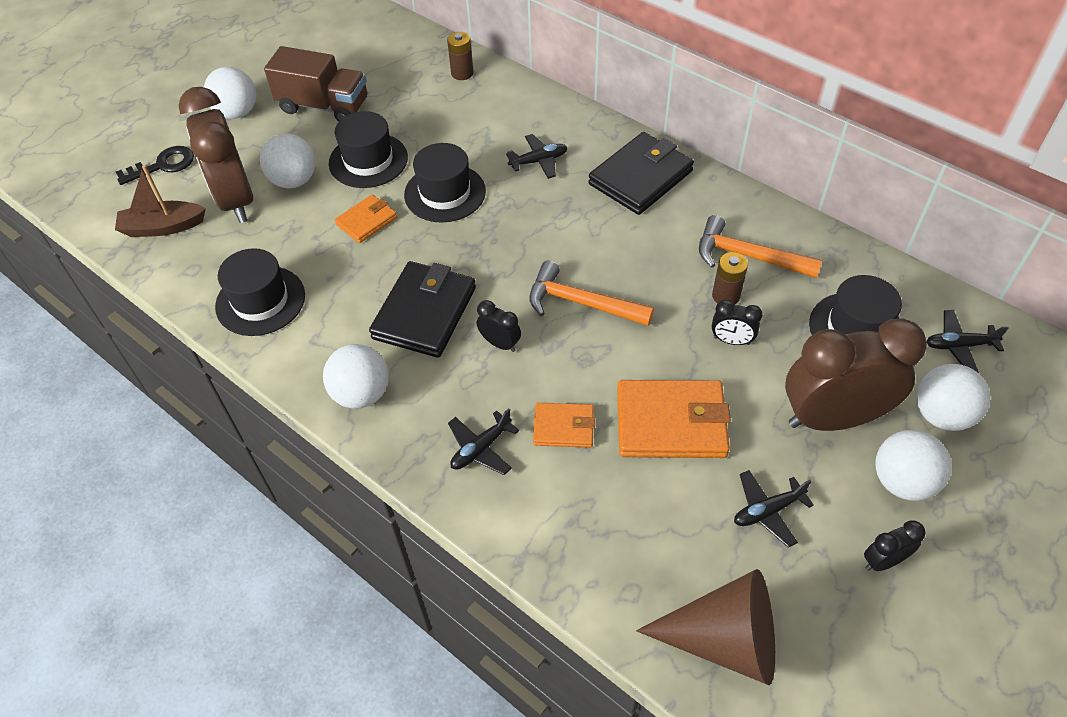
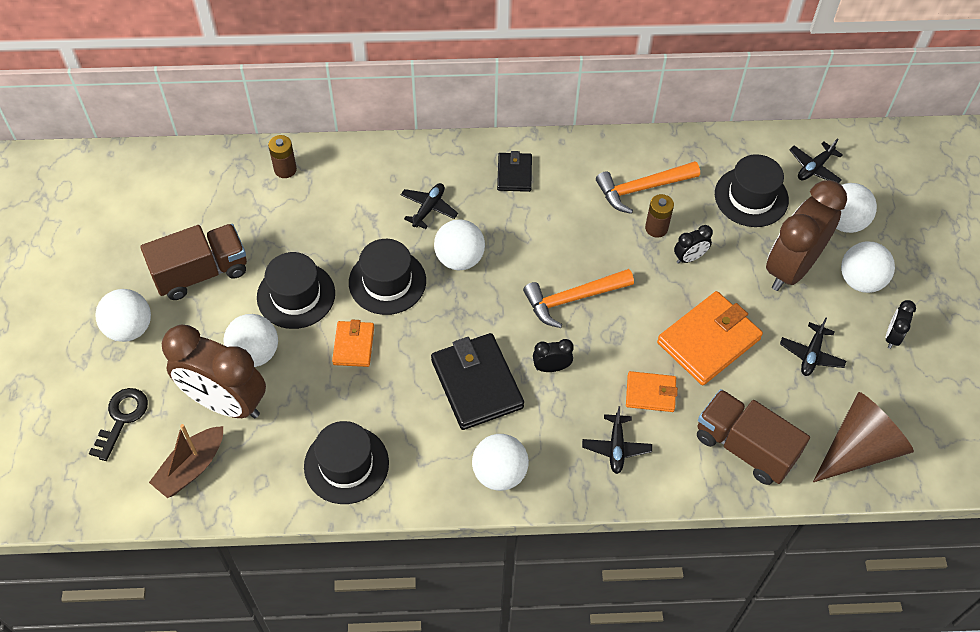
camera: 45 degrees left, 5 degrees up
(520, 212) = (459, 259): none -> white ball
(563, 427) = (650, 393): orange wallet -> orange wallet turned 45 degrees clockwise
(601, 542) = (744, 447): none -> brown truck
(640, 177) = (514, 174): black wallet -> black wallet, size x0.56

